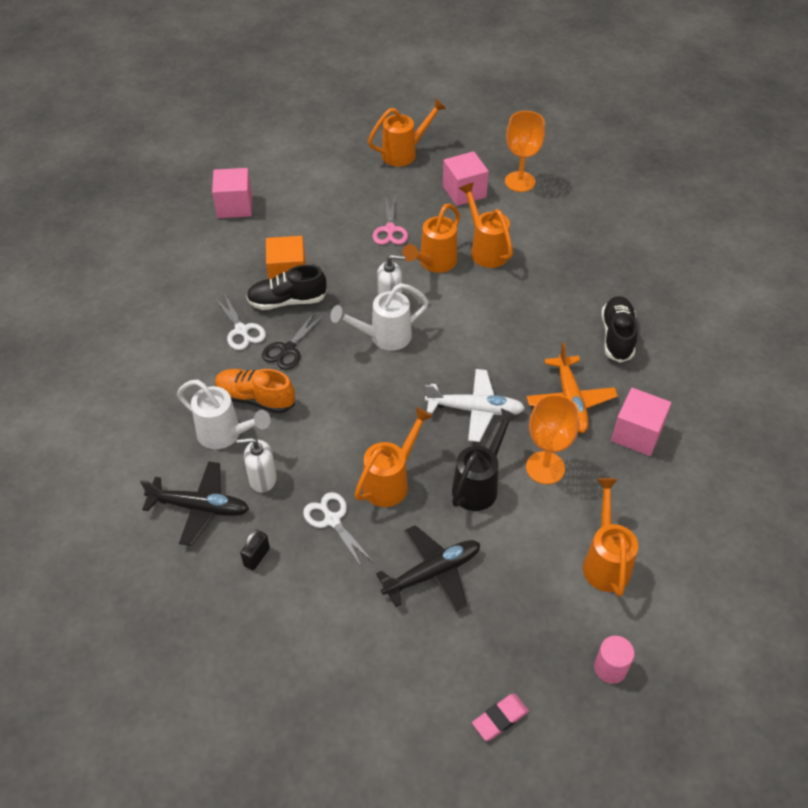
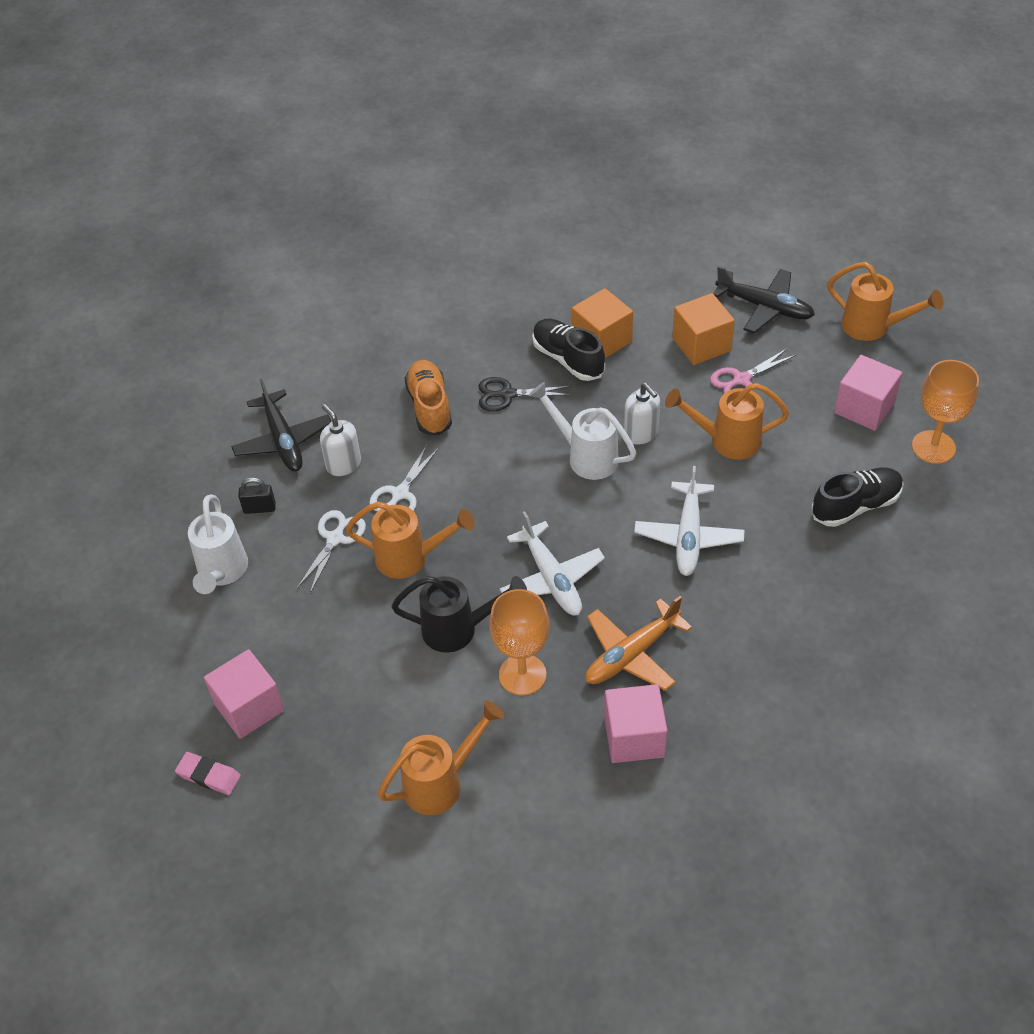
camera: 60 degrees right, 0 degrees up
(226, 435) = (372, 411): white watering can -> white watering can (222, 573)
(234, 206) = (657, 249): pink cube -> pink cube (249, 707)
(241, 330) = (502, 349): white scissors -> white scissors (400, 494)
(341, 231) = (701, 344): none -> orange cube
(432, 573) = (329, 644): black plane -> black plane (764, 307)
(485, 249) = (790, 472): orange watering can -> none
(496, 322) = (688, 536): none -> white plane
(610, 668) = (317, 843): pink cylinder -> none
(617, 336) = (766, 654): black shoe -> black shoe (856, 506)

